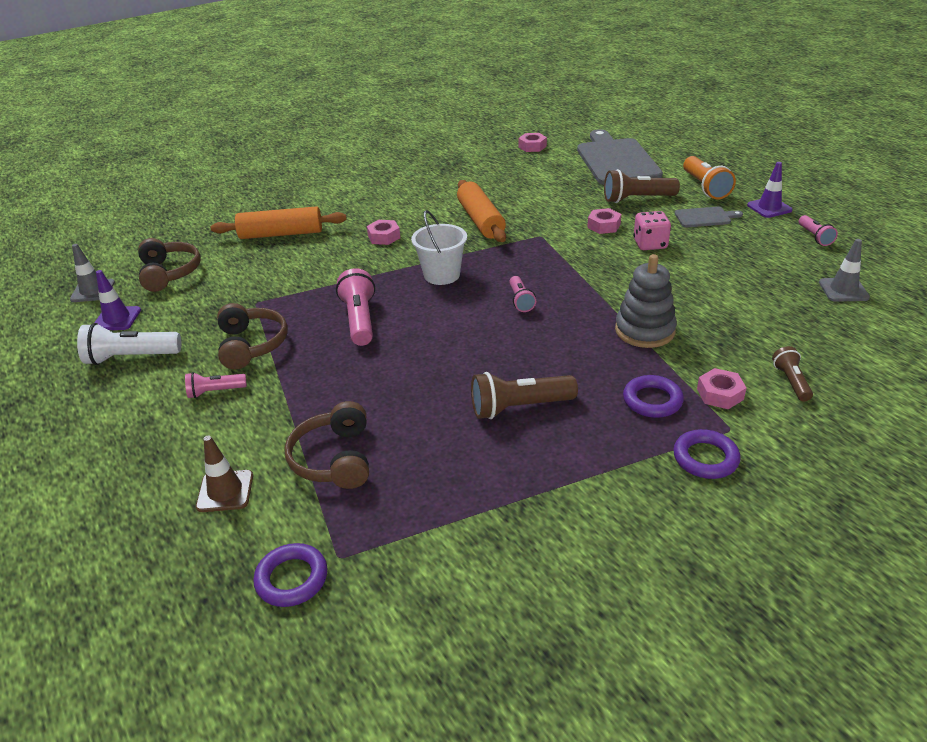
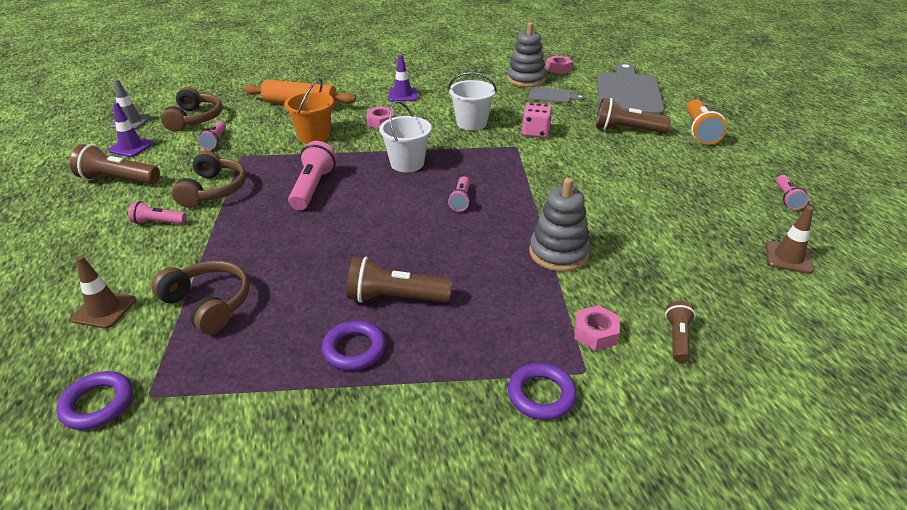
camera: 15 degrees right, 0 degrees up
(131, 357) = (118, 180): white flashlight -> brown flashlight
(213, 293) = (215, 141): none -> pink flashlight
(322, 266) = (314, 136): none -> orange bucket
(334, 459) = (208, 304): brown headphones -> brown headphones turned 120 degrees clockwise
(480, 220) = (471, 123): orange rolling pin -> white bucket
(506, 164) = (526, 79): none -> grey stacking toy
(603, 226) = (580, 148): pink nut -> none
(650, 244) = (614, 173): pink dice -> pink dice (535, 132)
(652, 400) = (524, 322): purple ring -> purple ring (354, 349)
(705, 217) = (683, 159): grey cutting board -> grey cutting board (552, 96)
(769, 208) = (754, 162): purple traffic cone -> purple traffic cone (402, 95)
(843, 290) = (788, 257): grey traffic cone -> brown traffic cone

